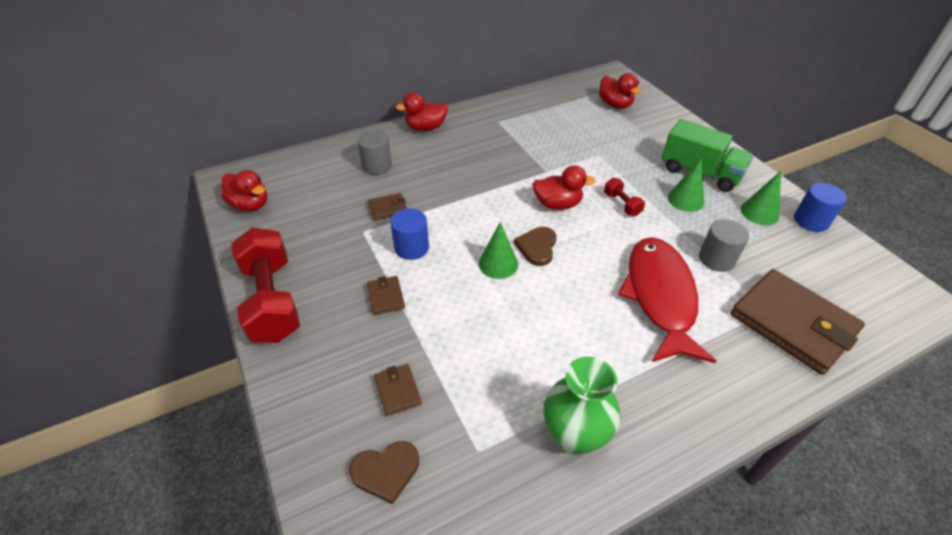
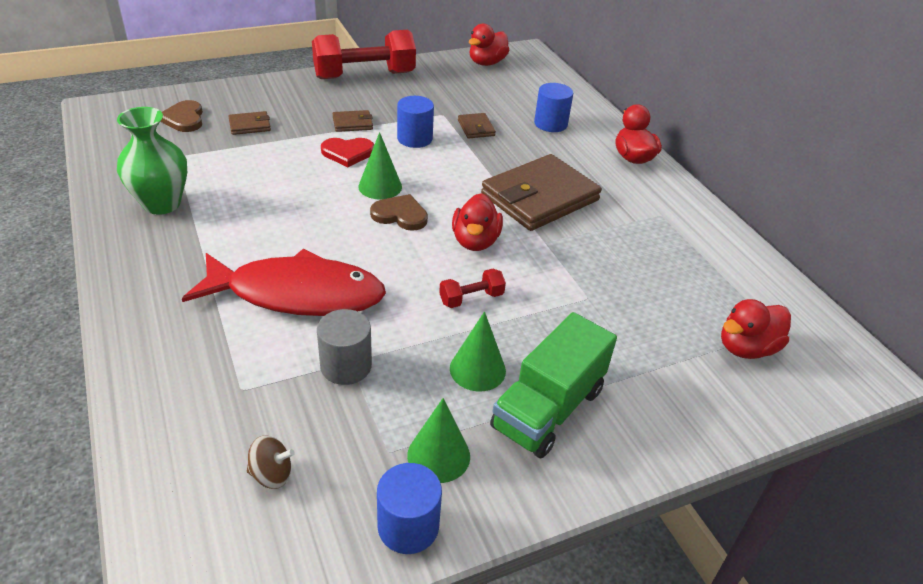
camera: 90 degrees right, 5 degrees down
(377, 165) = (550, 124): grey cylinder -> blue cylinder
(445, 293) = (347, 153): none -> red heart
(792, 324) = (211, 405): brown wallet -> brown wallet (539, 197)
(820, 281) = (271, 474): none -> brown spinning top

